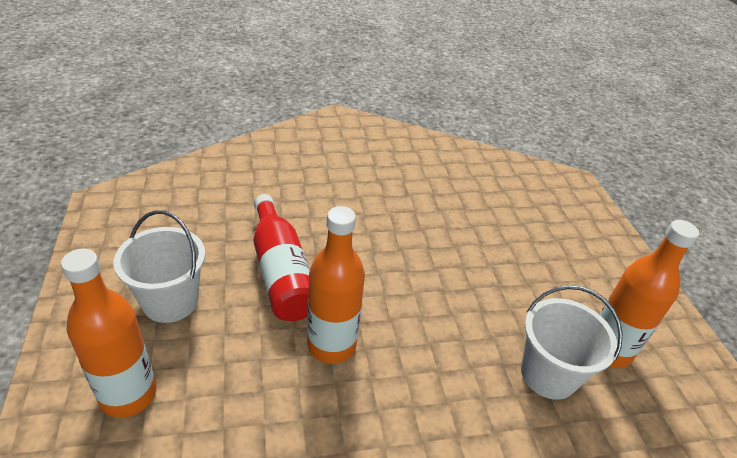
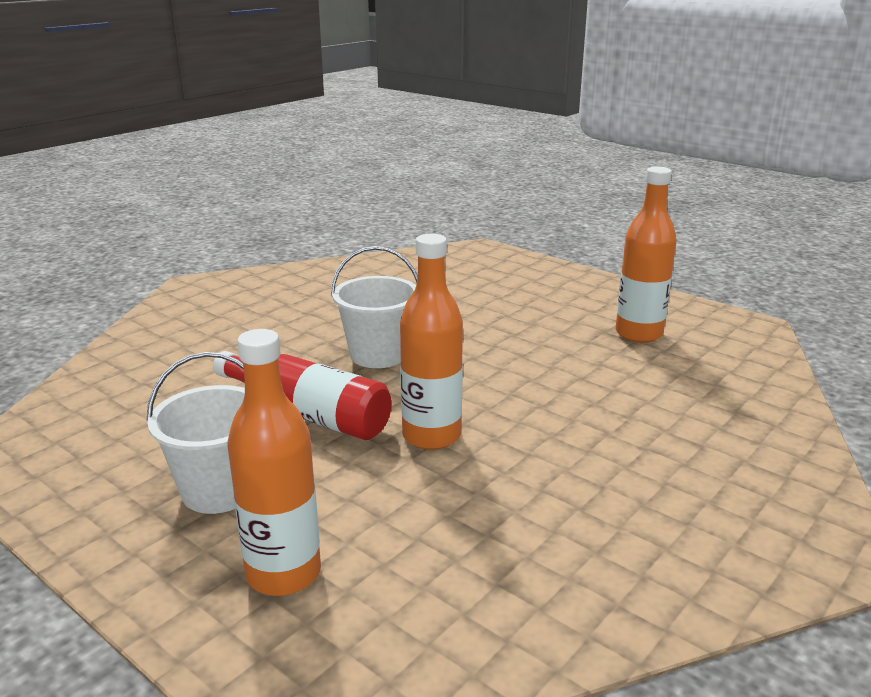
camera: 35 degrees left, 15 degrees down
(548, 374) = (619, 366): white bucket -> white bucket (378, 355)

